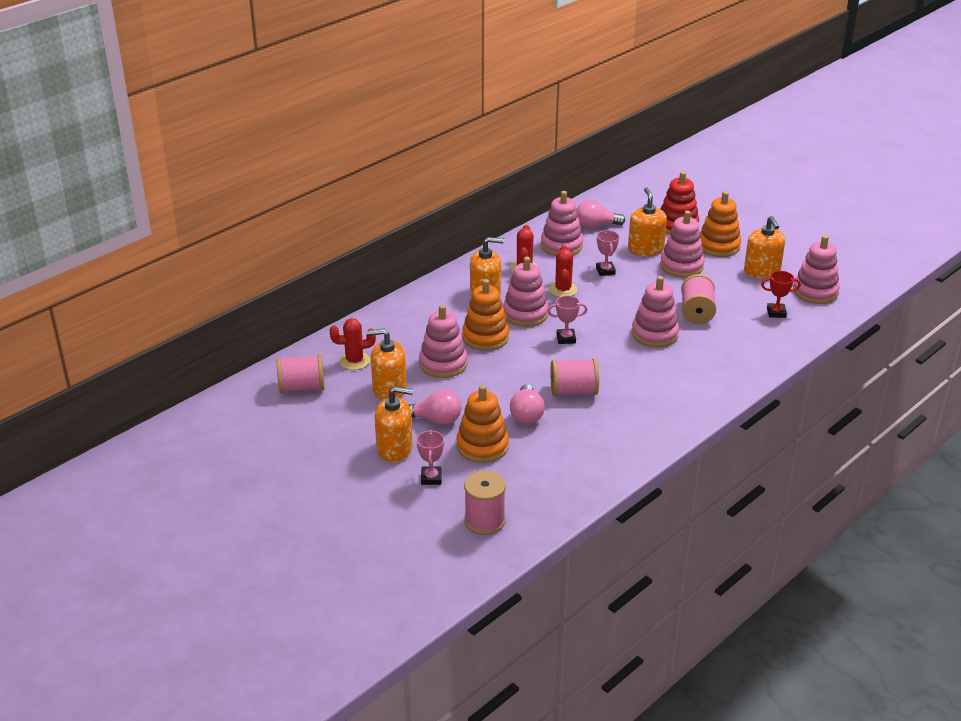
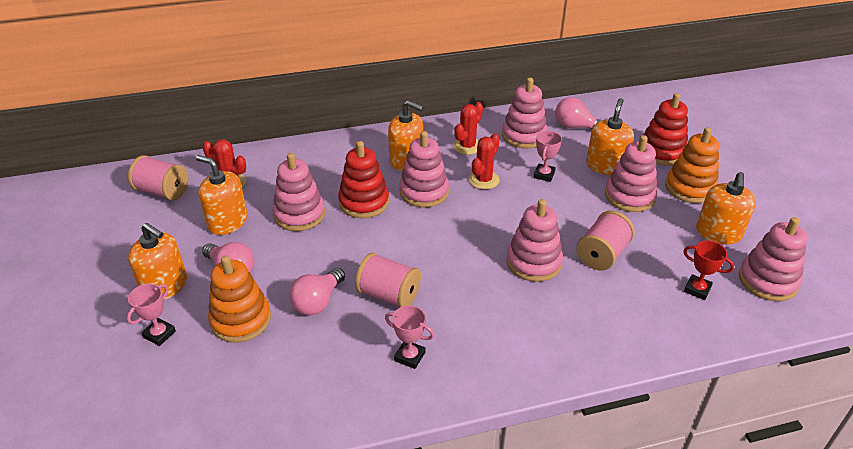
camera: 30 degrees right, 5 degrees up
(484, 521) = (150, 412): pink spool -> none
(485, 337) = (364, 202): orange stacking toy -> red stacking toy
(566, 338) = (437, 232): pink trophy -> pink trophy (410, 356)

